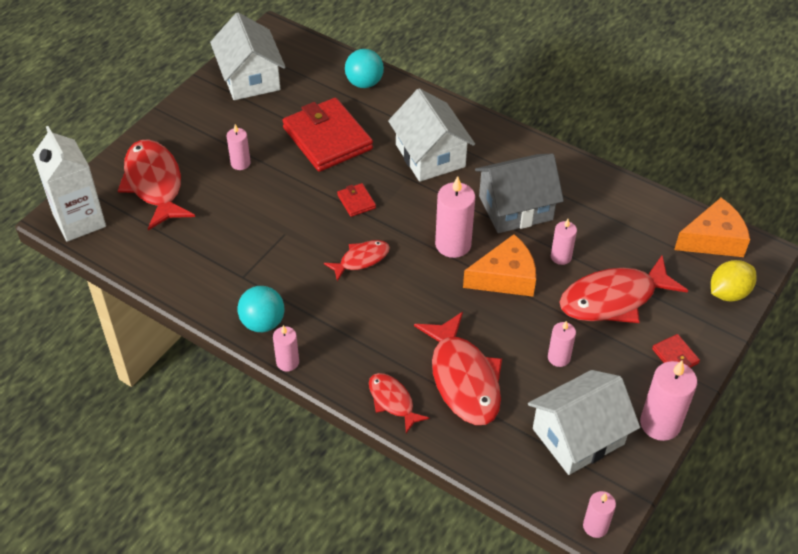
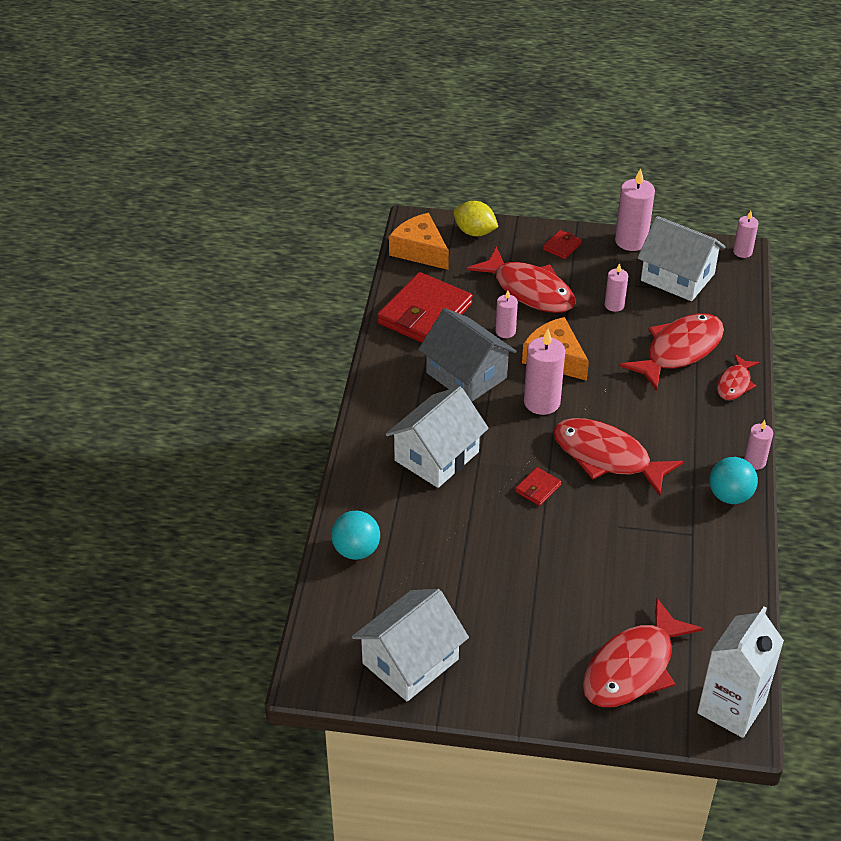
camera: 115 degrees left, 5 degrees down
(240, 163) = (551, 605): pink candle -> none
(327, 138) = (465, 547): red wallet -> red wallet (425, 314)
(361, 259) = (607, 457): red fish -> red fish, size x1.86

